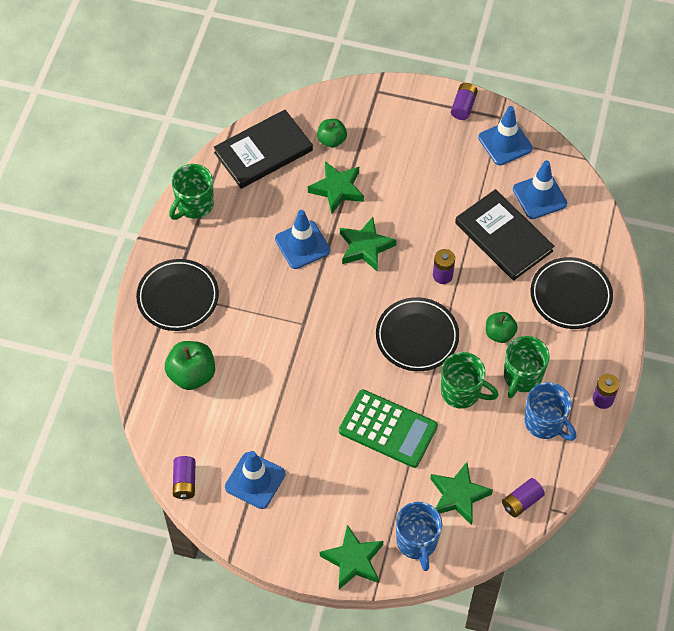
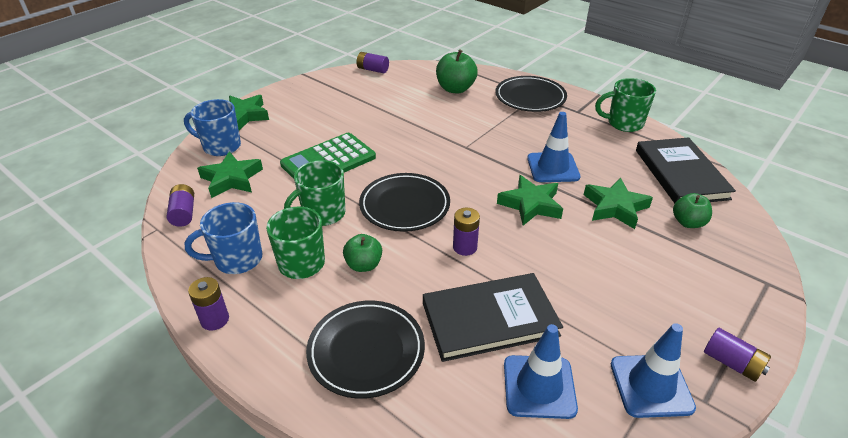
camera: 115 degrees right, 20 degrees down
(194, 205) = (624, 123): green mug -> green mug turned 60 degrees counterclockwise
(255, 480) = (347, 93): blue traffic cone -> none

